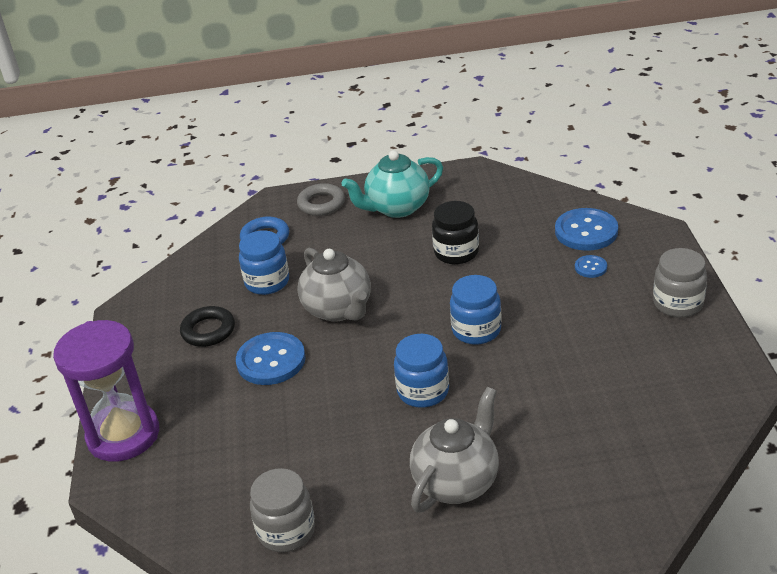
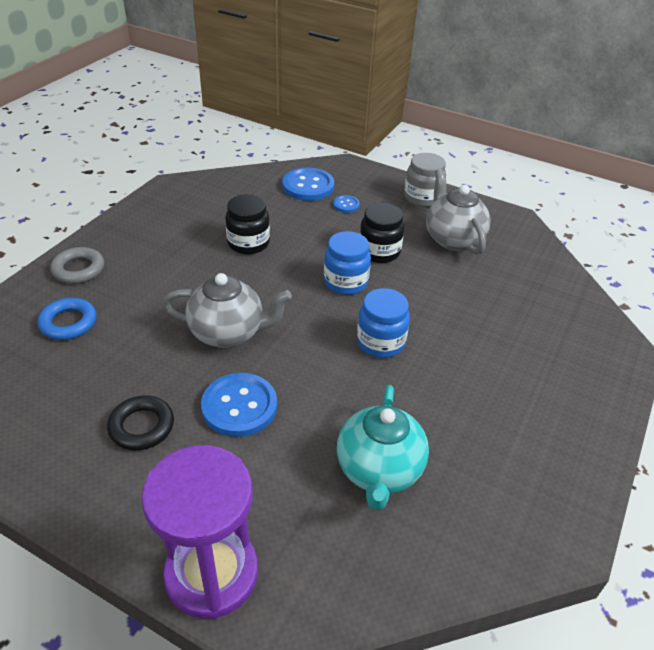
camera: 60 degrees left, 5 degrees up
(267, 282) = (131, 353): blue jar -> none
(286, 531) = (462, 508): grey jar -> none
(397, 208) = (151, 239): turquoise teapot -> turquoise teapot (379, 471)
(457, 481) = (493, 379): grey teapot -> grey teapot (453, 239)
(547, 325) = (379, 252): none -> black jar

